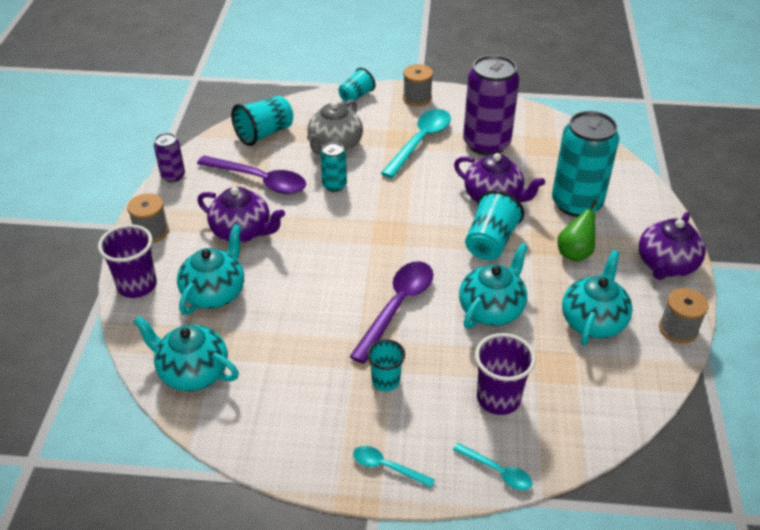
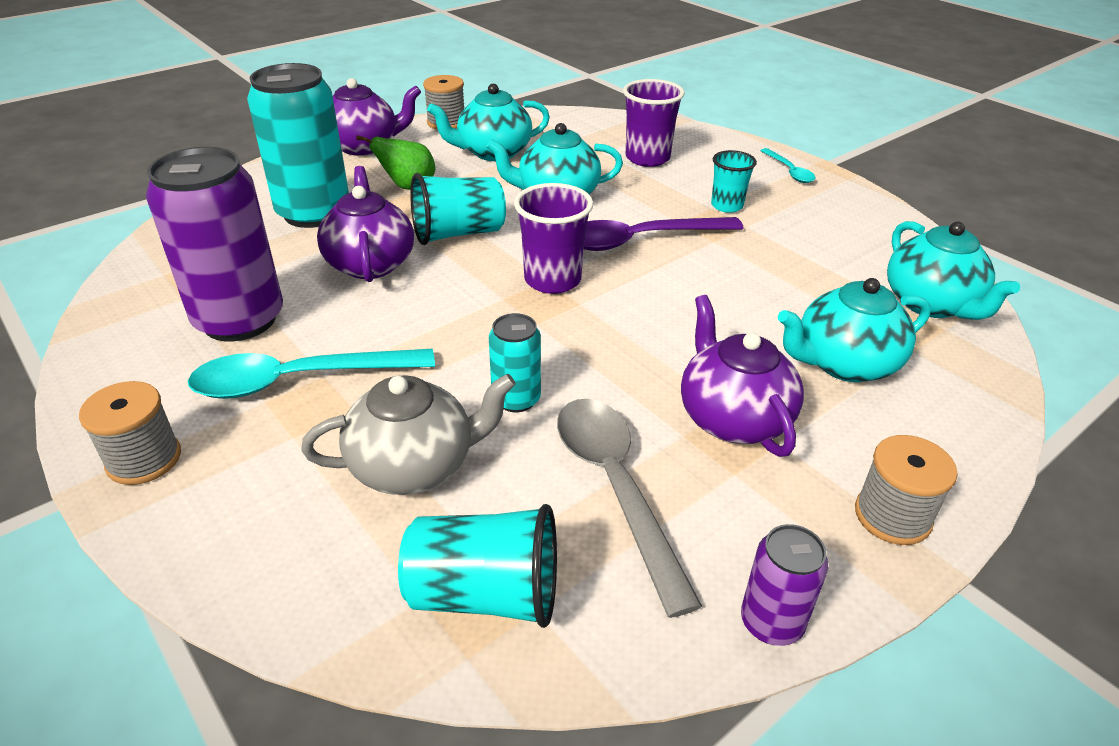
camera: 135 degrees left, 5 degrees down
(137, 285) = (963, 438): purple cup -> purple cup (552, 280)
(259, 180) = (616, 488): purple spoon -> grey spoon
(356, 96) = (204, 551): turquoise cup -> none
(497, 471) = (707, 137): turquoise spoon -> none

